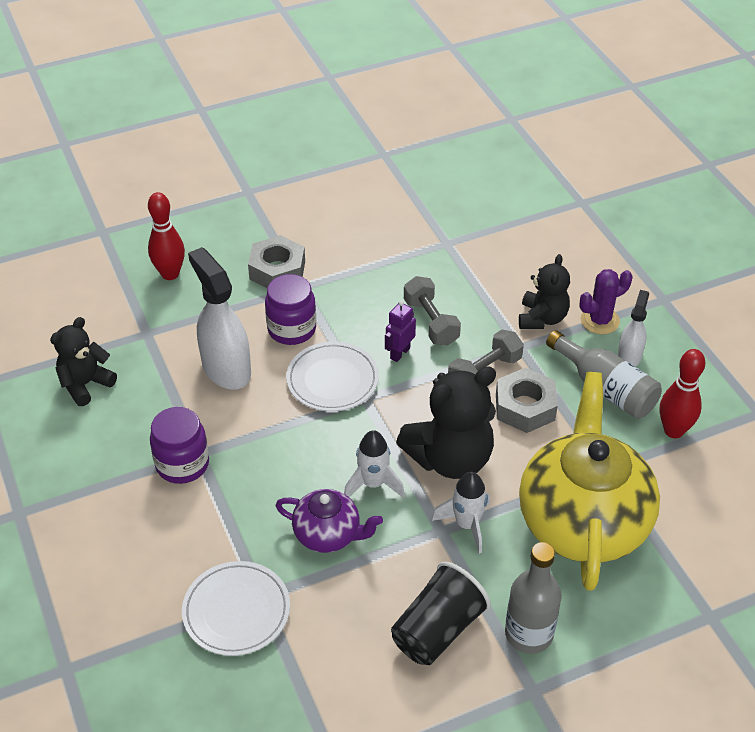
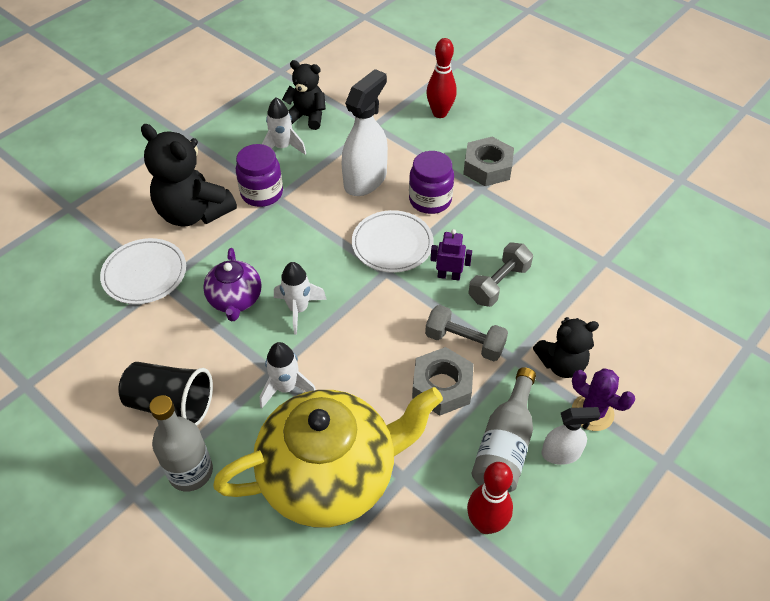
camera: 65 degrees right, 5 degrees up
(120, 423) = (282, 147): none -> white rocket
(450, 458) = (352, 351): black teddy bear -> black teddy bear (193, 213)

